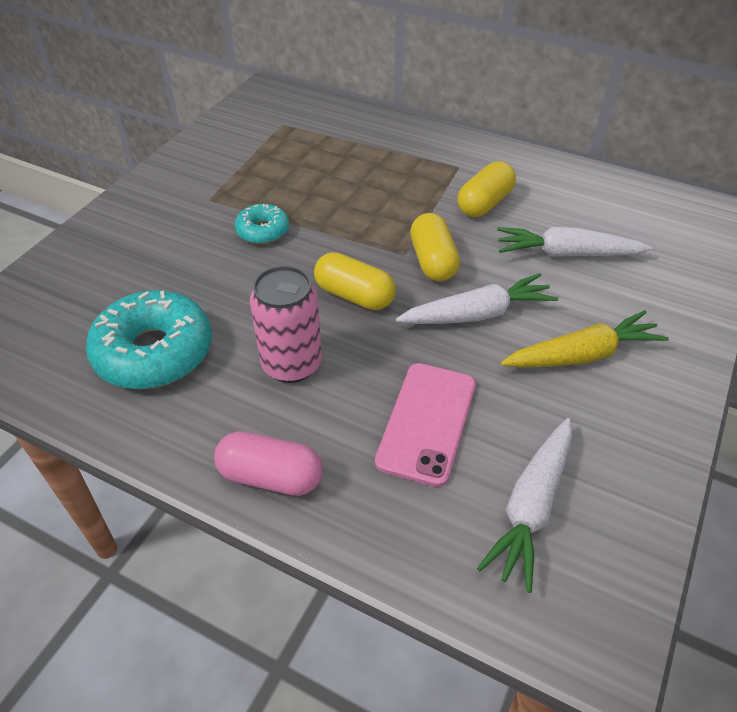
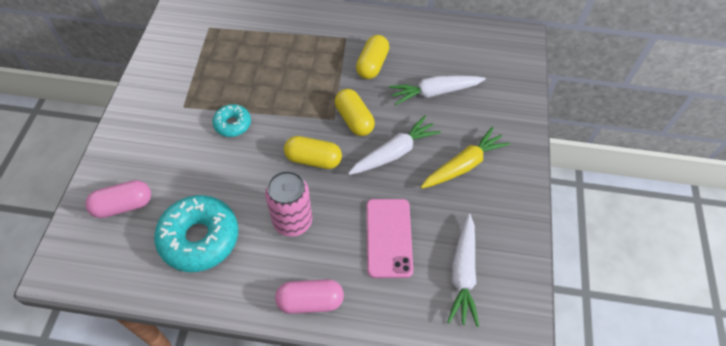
camera: 20 degrees left, 10 degrees up
(78, 290) = (123, 205): none -> pink capsule

